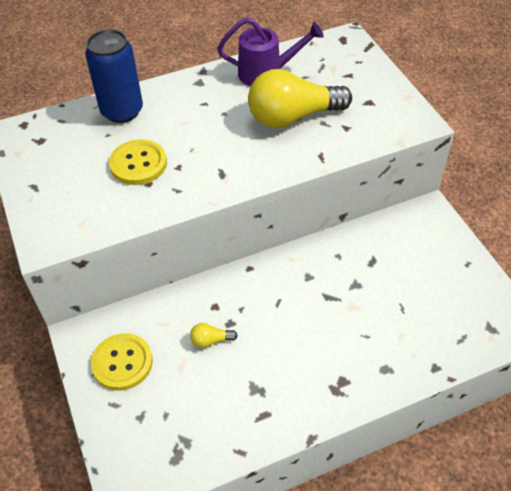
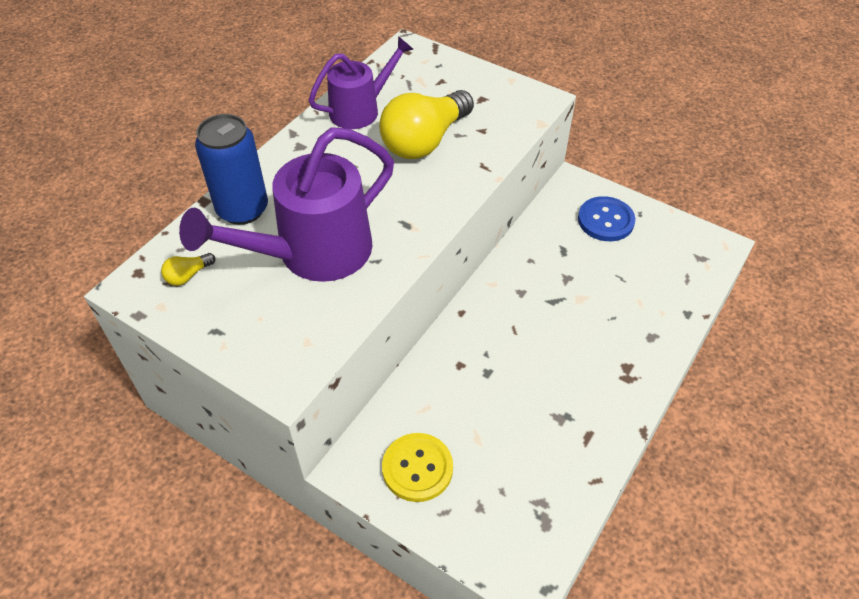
camera: 35 degrees left, 0 degrees up
(138, 164) = (312, 254): yellow button -> purple watering can
(211, 340) = (484, 398): yellow light bulb -> yellow light bulb (188, 275)
(430, 255) = (605, 220): none -> blue button

